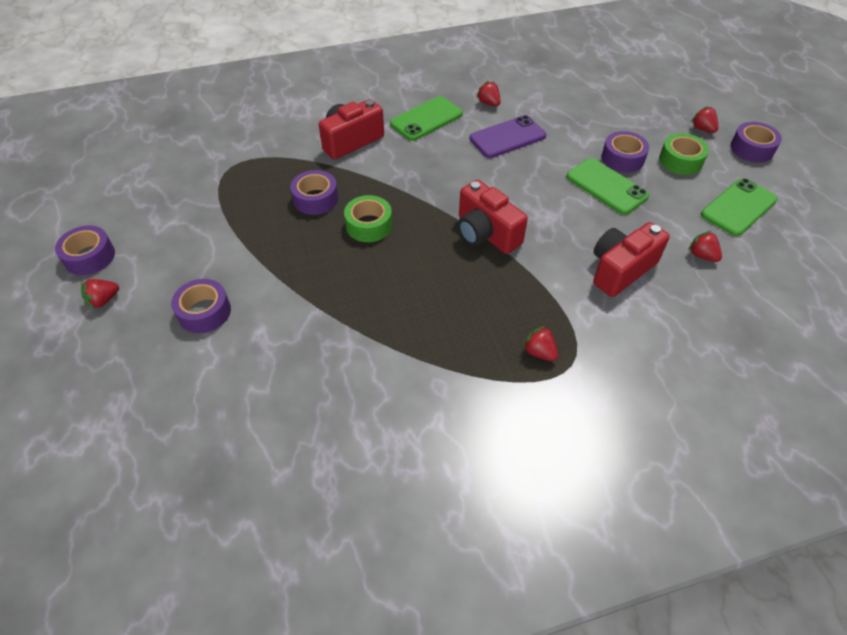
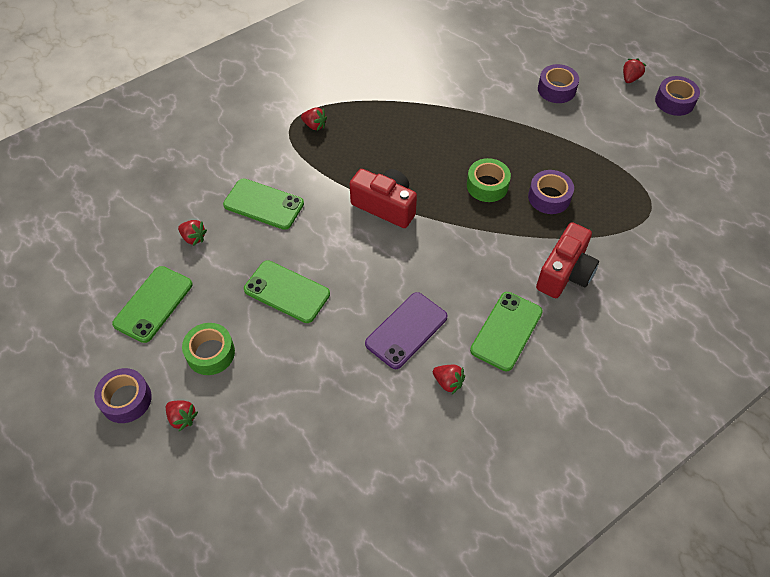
camera: 160 degrees right, 5 degrees up
(620, 270) = (263, 204): red camera -> green phone
(622, 158) = (274, 337): purple tape -> none

